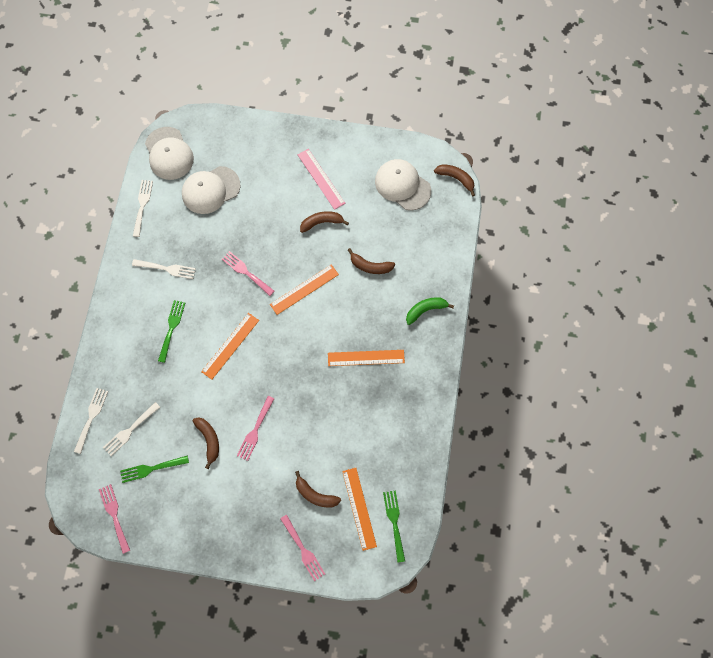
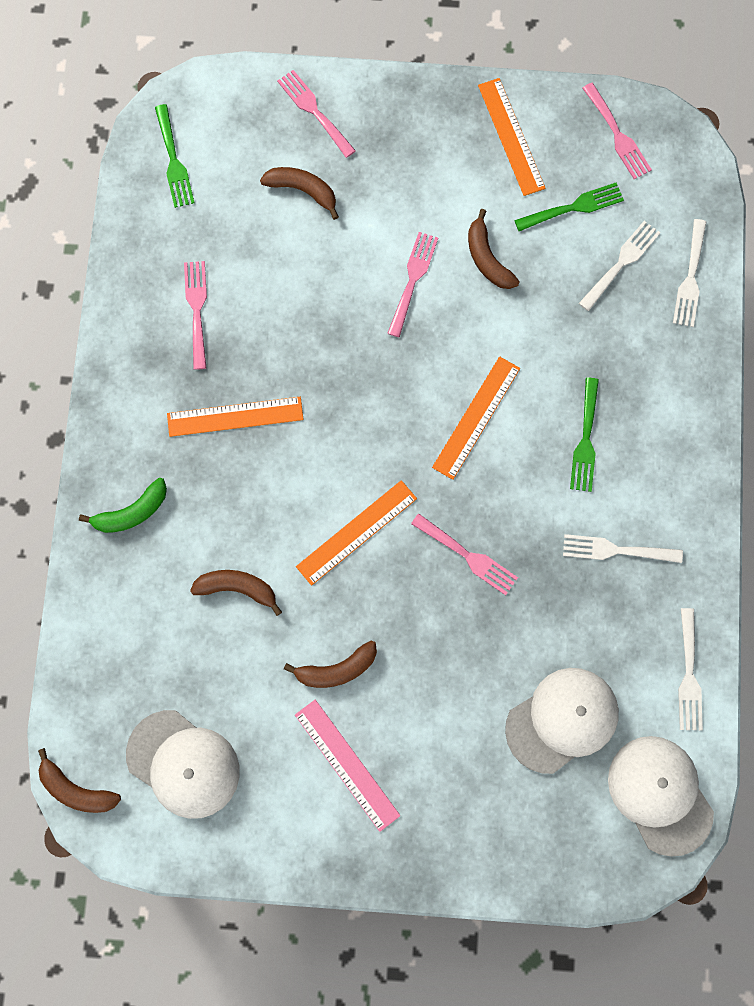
camera: 175 degrees right, 5 degrees up
(359, 508) = (231, 176): orange ruler -> orange ruler (511, 136)
(384, 423) = (197, 309): none -> pink fork

